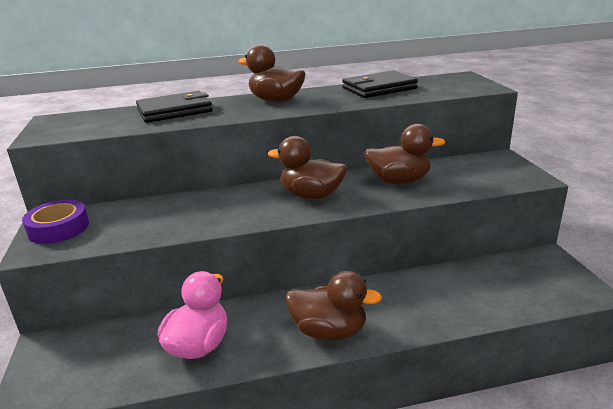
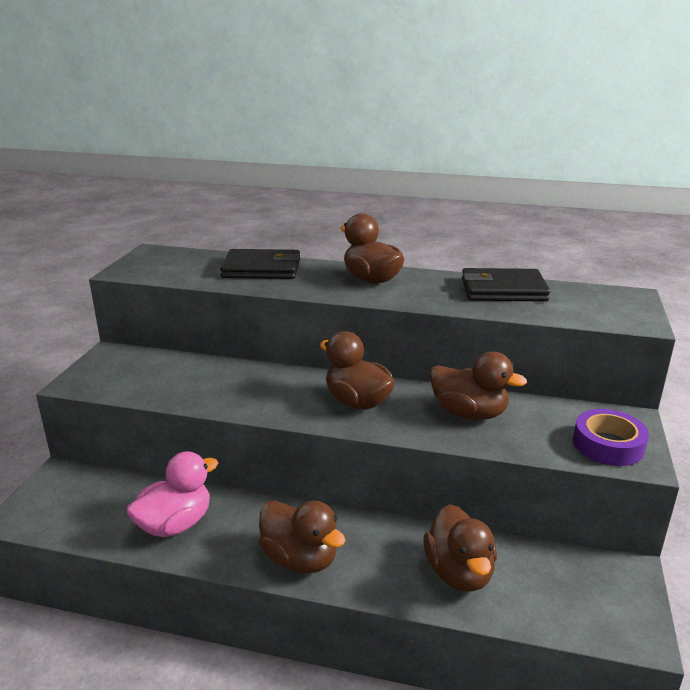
camera: 25 degrees right, 0 degrees up
(58, 228) = (109, 366): purple tape -> purple tape (608, 445)
(450, 297) = (459, 573): none -> brown duck

